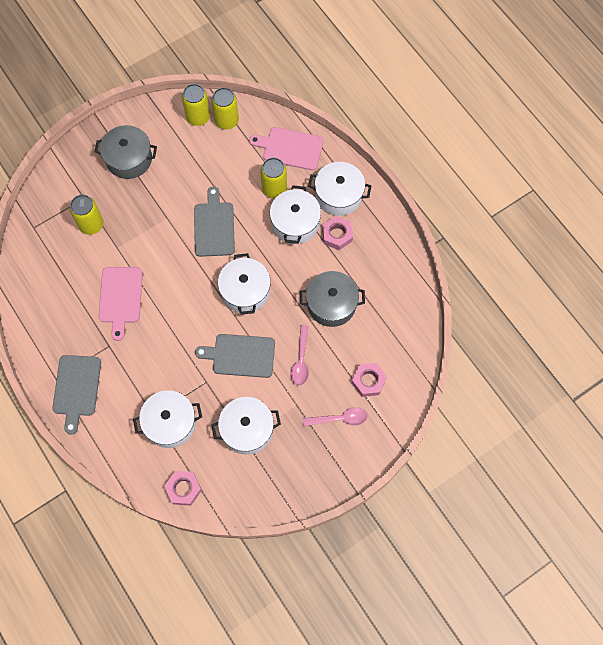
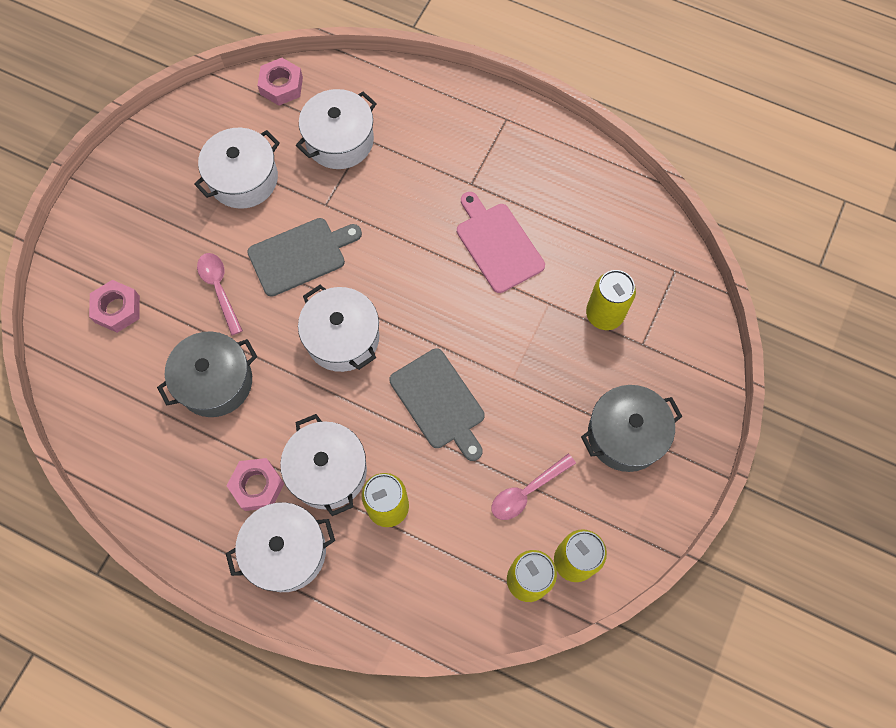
camera: 150 degrees right, 0 degrees up
(77, 388) = (474, 121): grey cutting board -> none
(290, 148) = (402, 589): pink cutting board -> none
(339, 419) = (134, 246): pink spoon -> pink spoon (527, 491)

